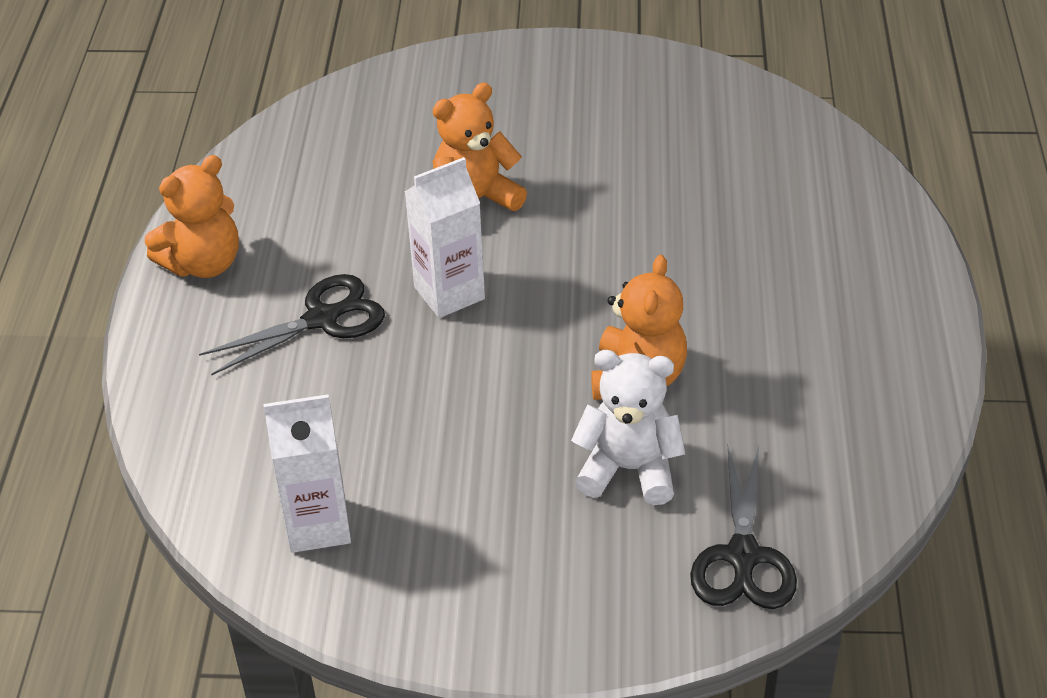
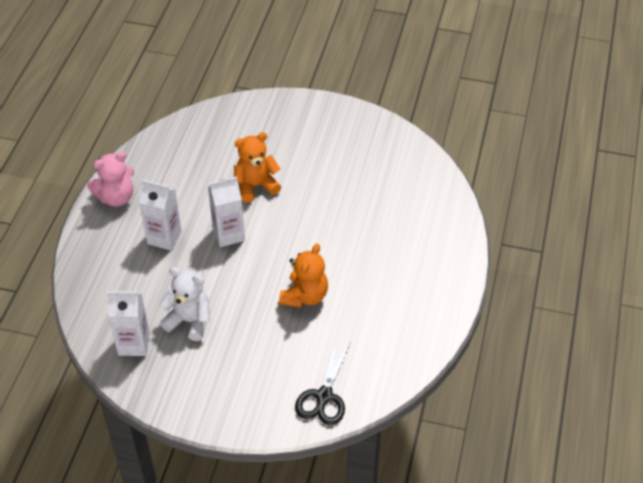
camera: 10 degrees right, 5 degrees up
(203, 263) = (116, 197): orange teddy bear -> pink teddy bear
(322, 319) = (164, 237): black scissors -> white carton
(629, 469) = (285, 343): white teddy bear -> white teddy bear (189, 321)

